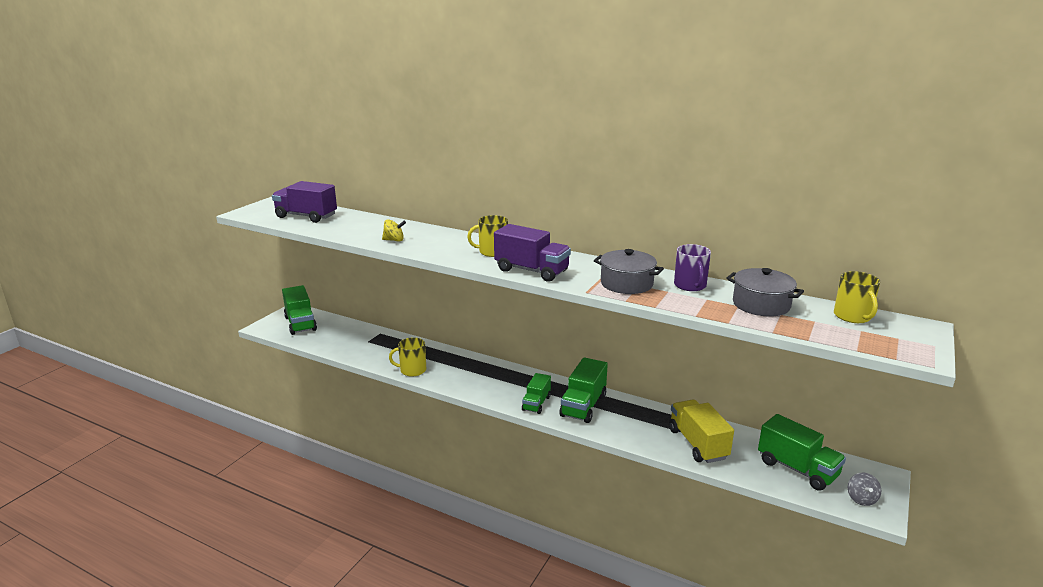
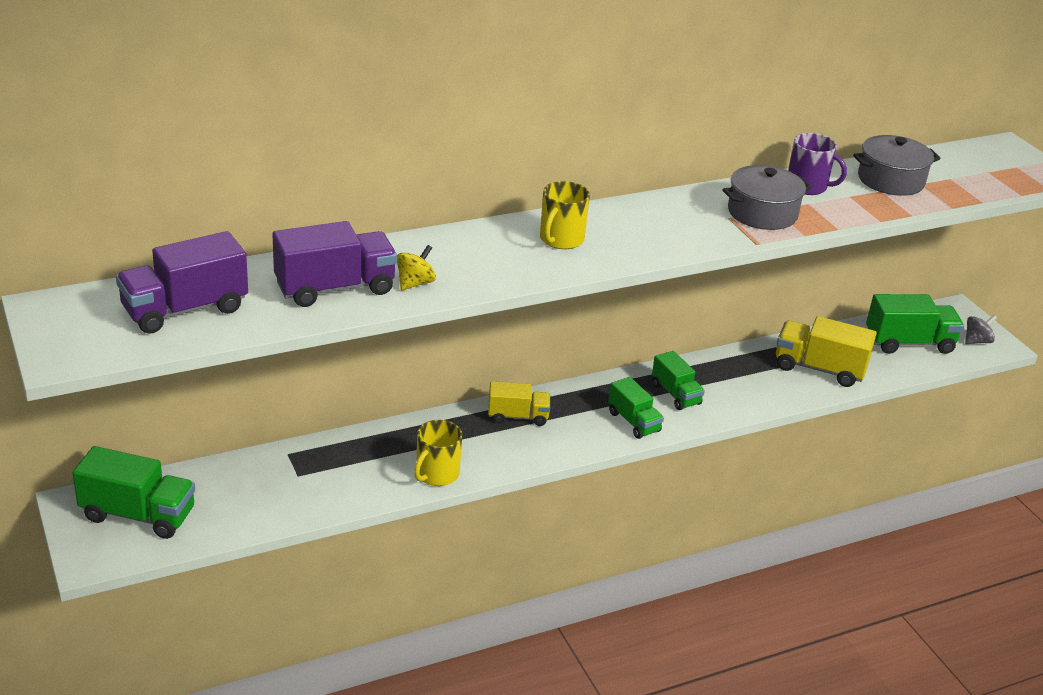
camera: 55 degrees left, 10 degrees up
(489, 371) = (518, 416): none -> yellow truck
(531, 271) = (656, 244): purple truck -> purple truck (335, 288)
(583, 406) = (675, 394): green truck -> green truck, size x0.63
(852, 316) = (958, 159): yellow mug -> none
(861, 499) = (976, 341): grey spinning top -> grey spinning top turned 75 degrees counterclockwise

